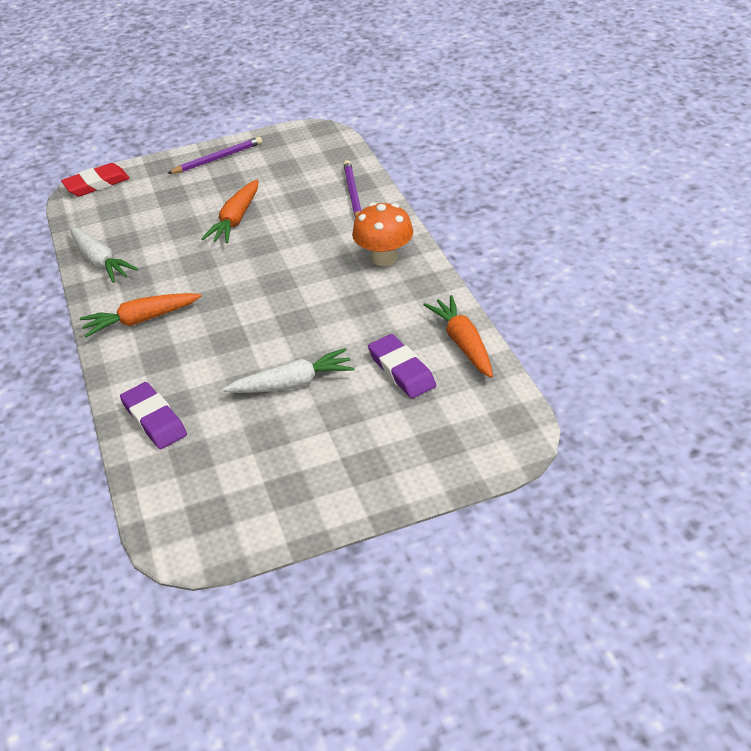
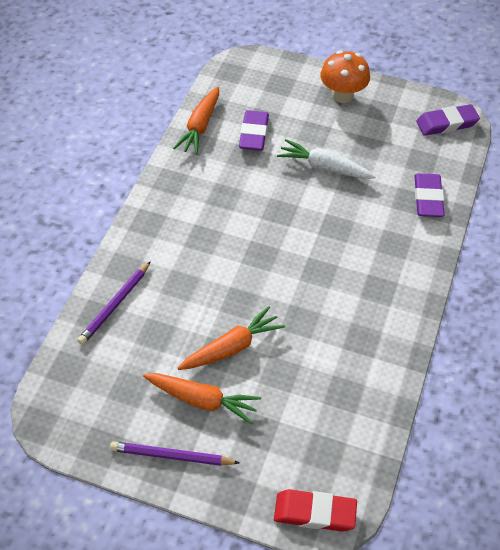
camera: 145 degrees left, 10 degrees up
(100, 261) = (378, 381): white carrot -> none
(141, 320) = (385, 288): orange carrot -> orange carrot (202, 400)
(192, 524) = (446, 123): none -> purple eraser
(384, 257) = (168, 222): orange mushroom -> orange mushroom (342, 95)

